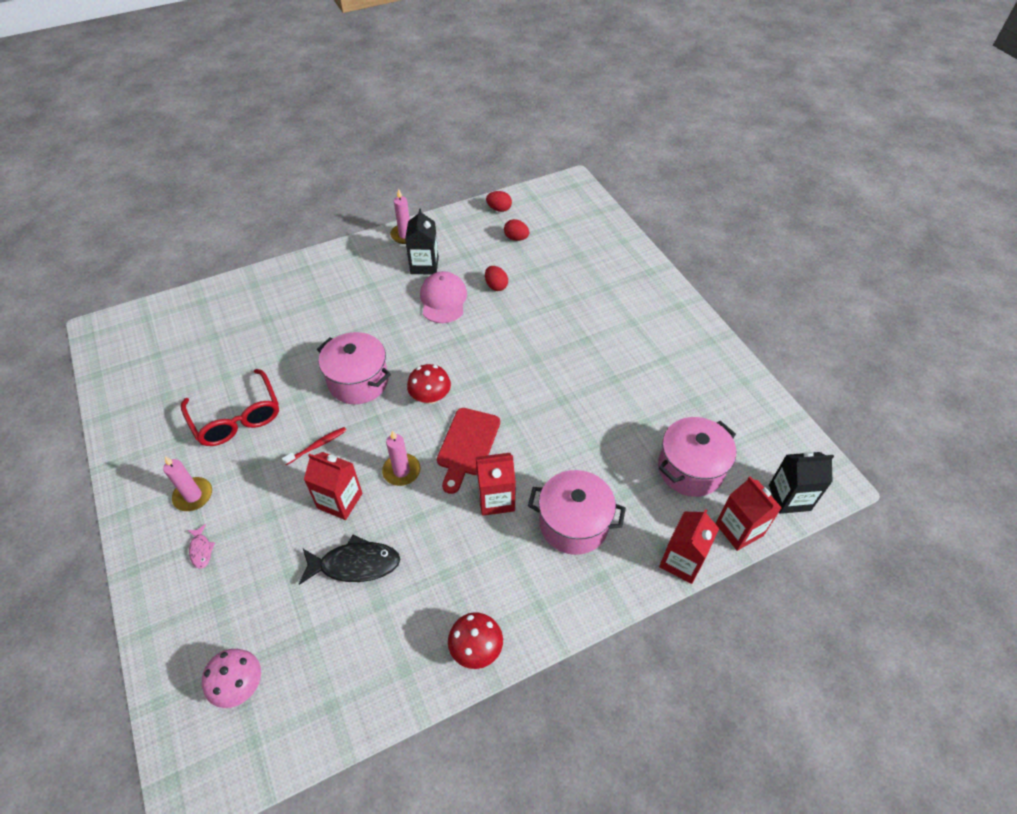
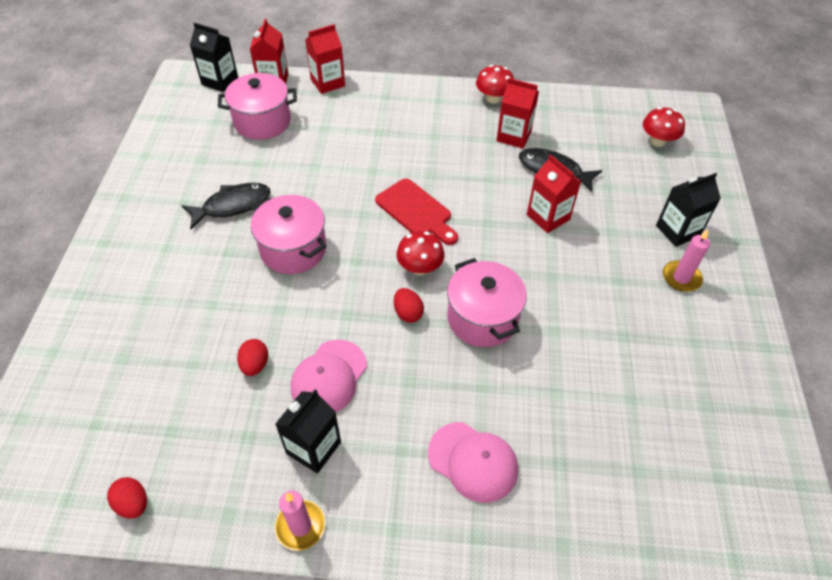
camera: 150 degrees left, 0 degrees up
(201, 550) = (677, 231): pink fish -> black carton
(237, 417) = (626, 338): red glasses -> none
(239, 685) = (657, 141): pink mushroom -> red mushroom
(317, 446) = (551, 271): red toothbrush -> none
(323, 298) = (473, 461): none -> pink cap
(401, 471) = (484, 216): pink candle -> none
(467, 445) = (416, 211): red cutting board -> red cutting board turned 90 degrees clockwise
(496, 499) = (421, 165): red carton -> red carton (514, 136)
(516, 238) = (164, 429): red egg -> red egg (408, 313)
(573, 524) = (378, 128): pink pot -> pink pot (293, 249)
(622, 375) = (232, 205): none -> black fish

